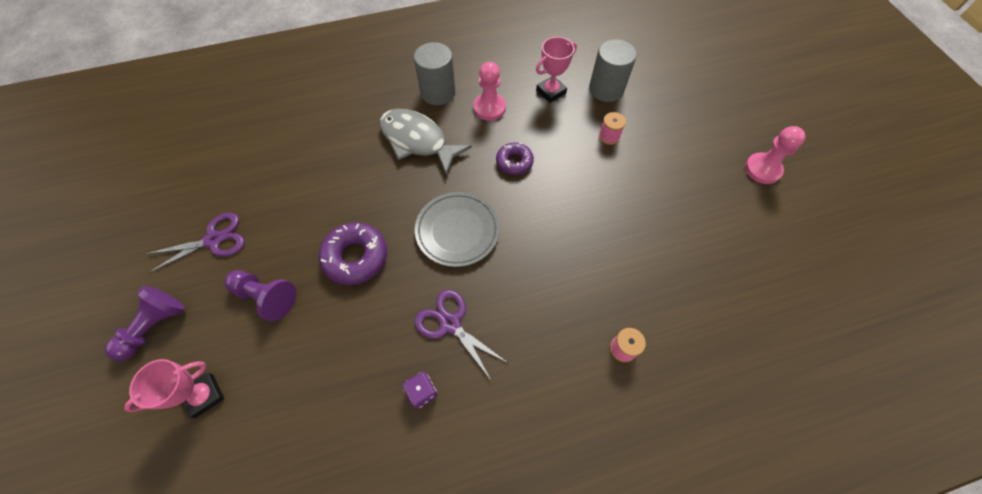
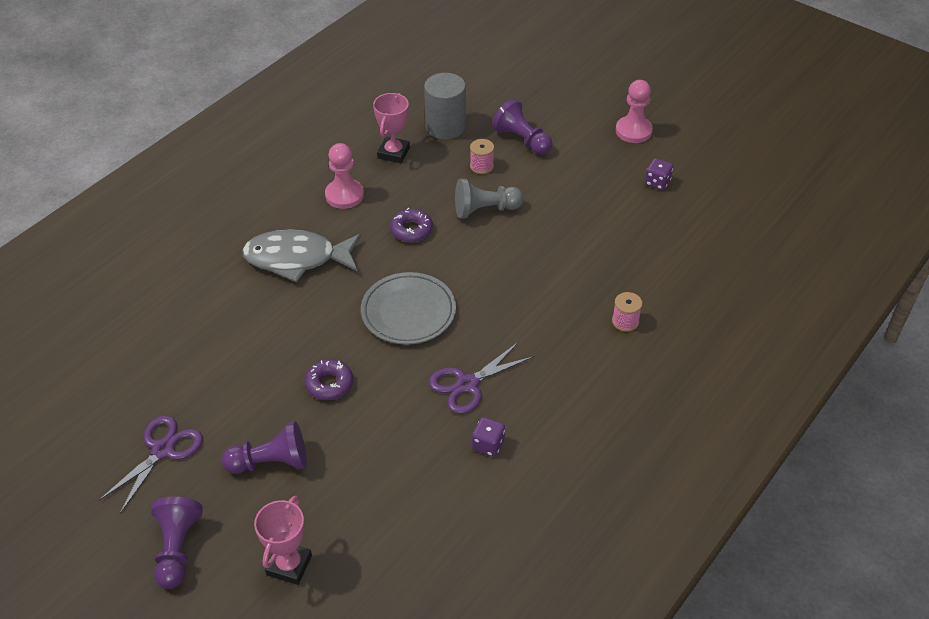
camera: 35 degrees left, 15 degrees down
(355, 257) = (329, 384): purple donut -> purple donut, size x0.63
(438, 92) = (276, 206): grey cylinder -> none
(450, 324) = (467, 384): purple scissors -> purple scissors turned 45 degrees counterclockwise
(583, 175) = (485, 210): none -> grey pawn
(659, 130) = (522, 140): none -> purple pawn
(750, 229) = (657, 182): none -> purple dice

